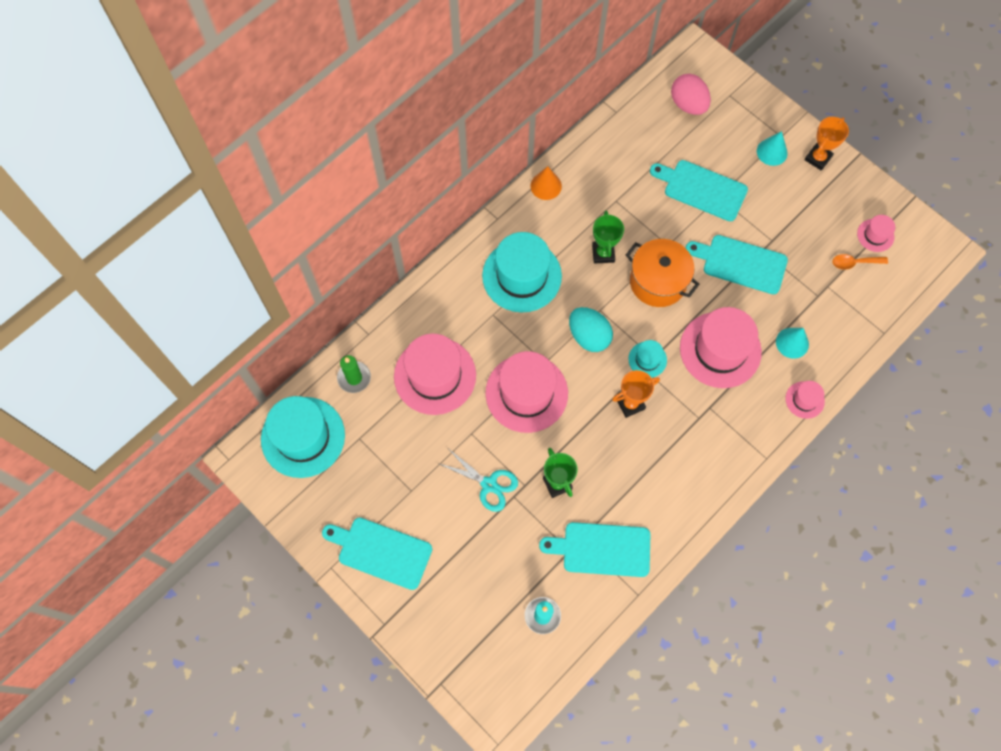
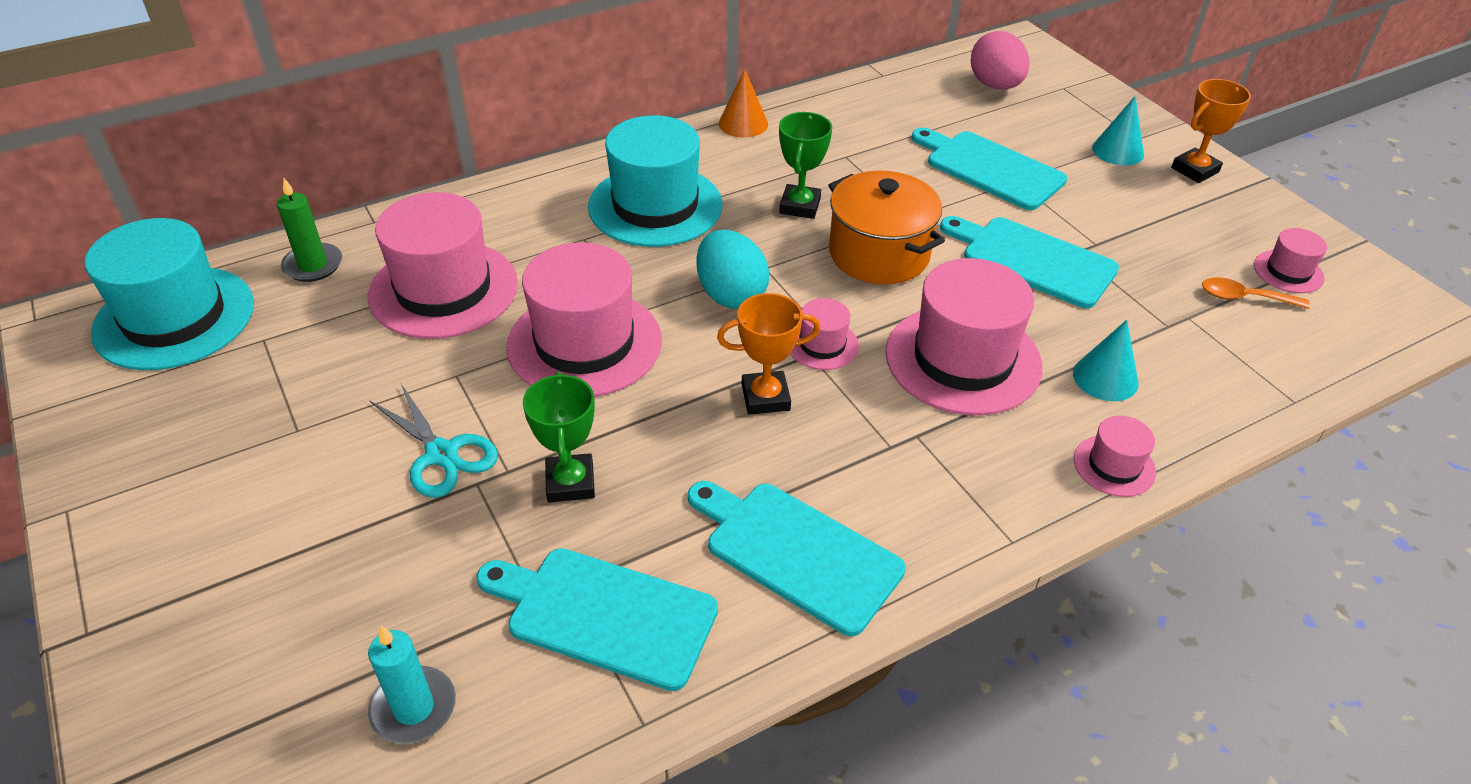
camera: 15 degrees right, 25 degrees down
(381, 551) = (175, 508): turquoise cutting board -> turquoise cutting board (797, 552)
(647, 359) = (822, 345): turquoise hat -> pink hat

